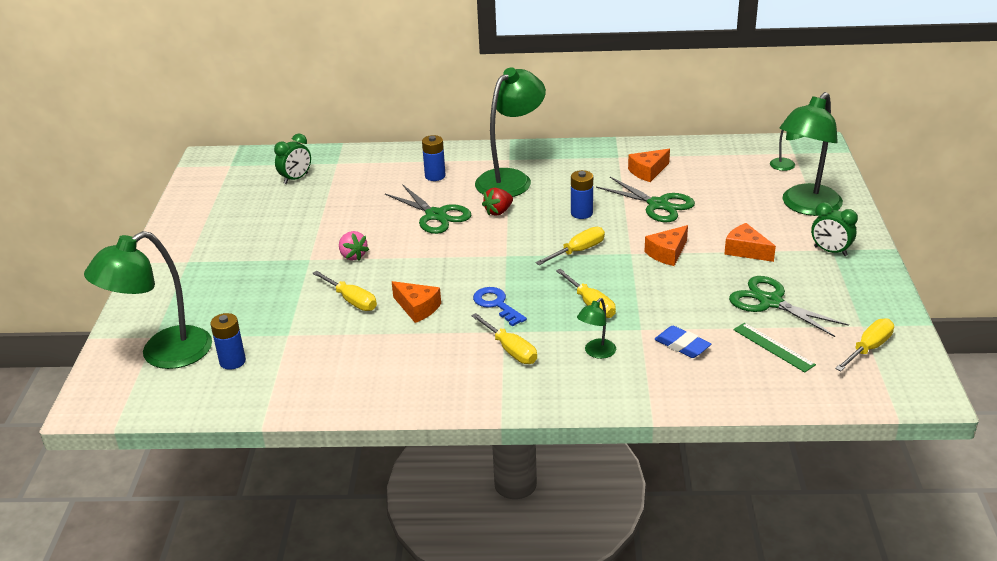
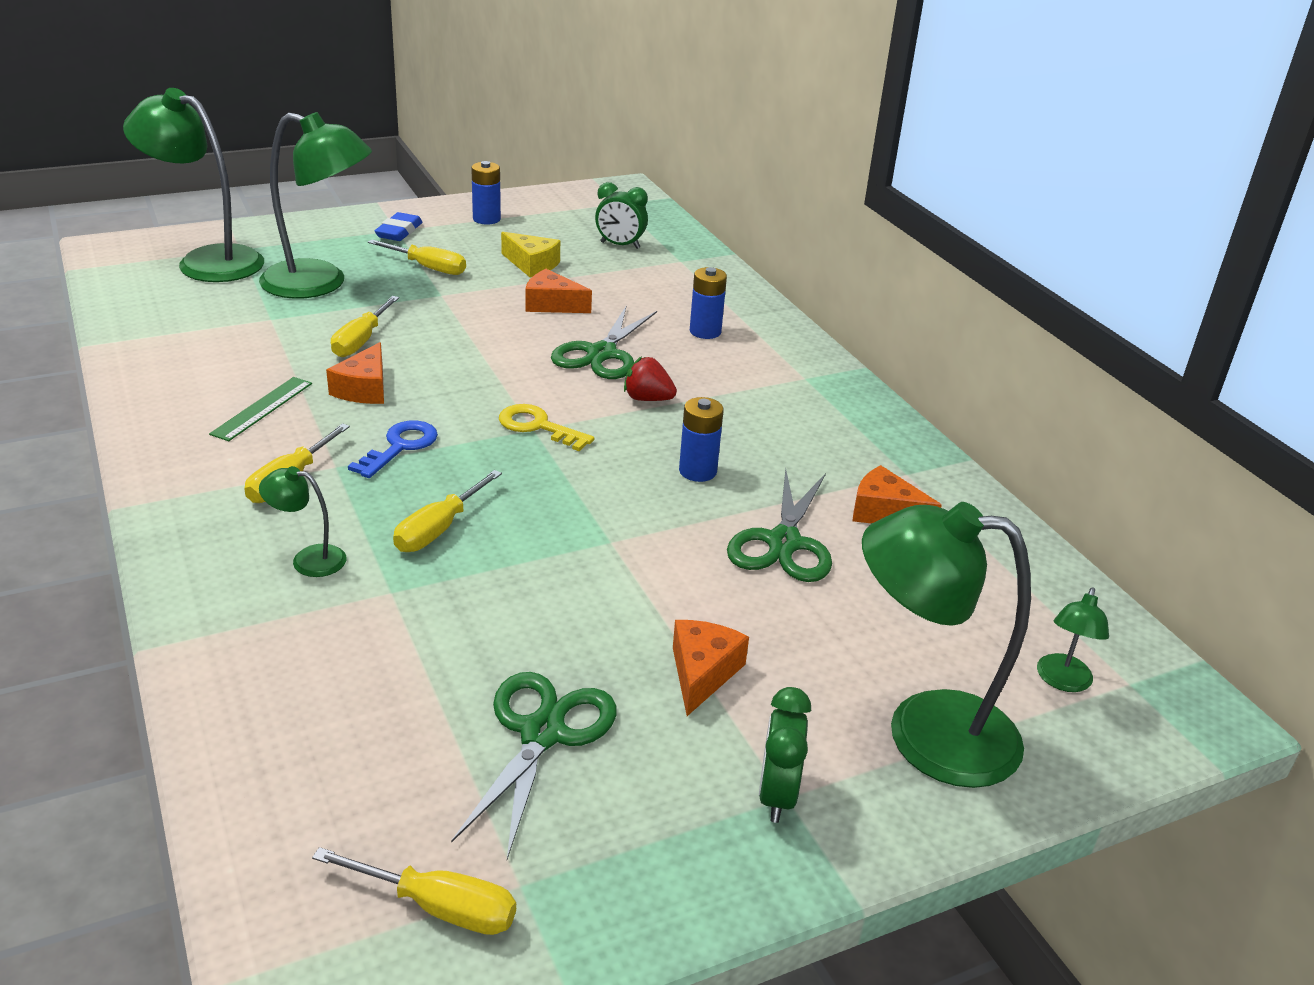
camera: 60 degrees right, 0 degrees up
(232, 361) = (205, 300): blue battery -> blue battery (486, 219)
(295, 216) = (532, 265): none -> yellow cheese
(353, 256) = (464, 319): pink strawberry -> none
(505, 253) = (538, 427): none -> yellow key
(511, 179) = (748, 390): green lamp -> green lamp (320, 284)
(578, 251) = (583, 489): yellow screwdriver -> yellow screwdriver (428, 268)
(667, 253) = (634, 580): orange cheese -> orange cheese (552, 304)
(682, 345) = (359, 645): blue eraser -> blue eraser (399, 231)
(773, 347) = (393, 760): green ruler -> green ruler (262, 408)

